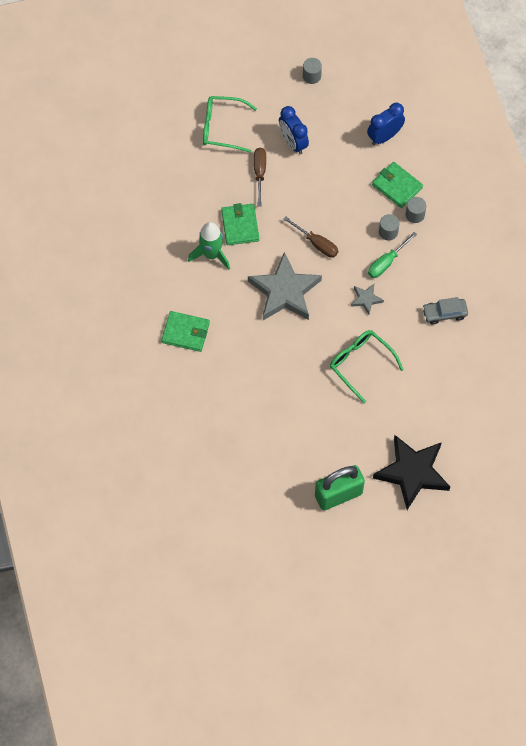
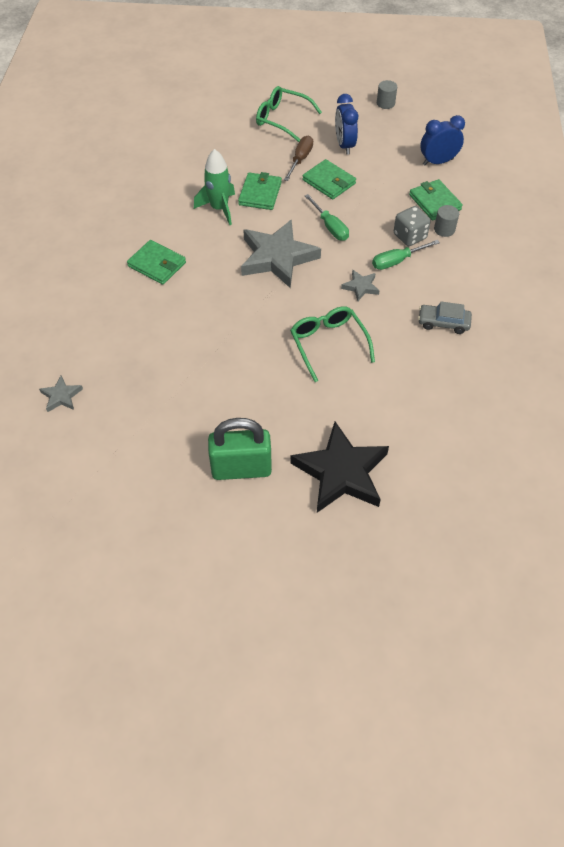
camera: 20 degrees right, 10 degrees down
(172, 482) = (61, 396): none -> grey star
(296, 192) = (329, 182): none -> green wallet
(316, 243) = (330, 227): brown screwdriver -> green screwdriver
(388, 232) = (409, 236): grey cylinder -> grey dice

